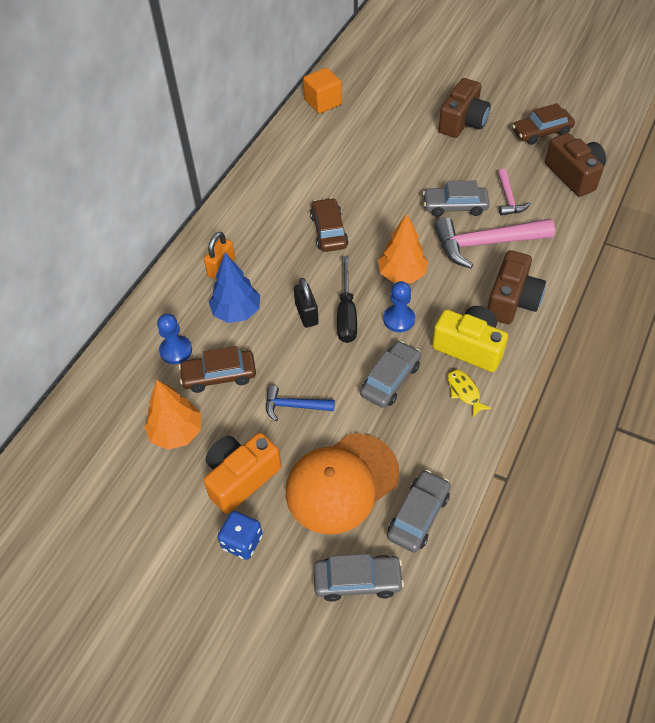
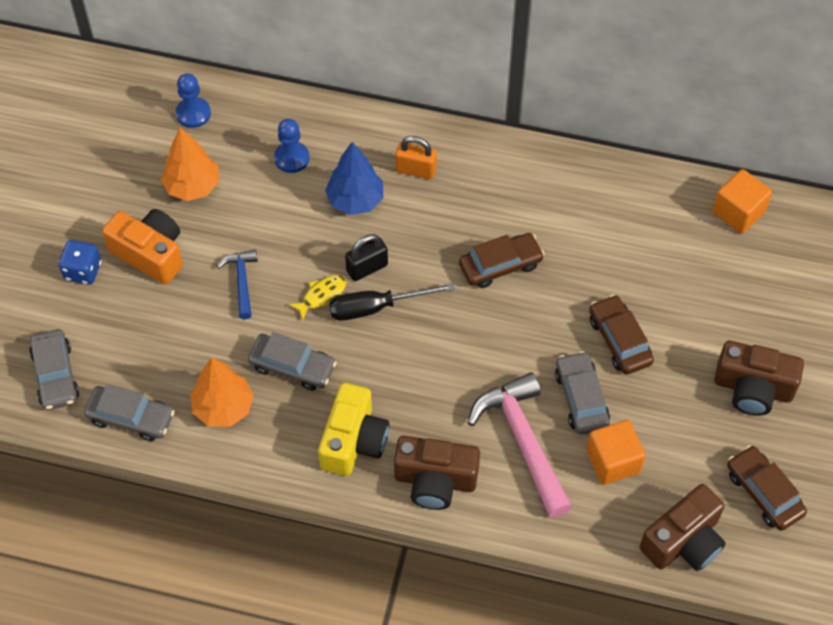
camera: 75 degrees right, 5 degrees up
(219, 375) = (268, 205): brown car -> brown car (619, 340)
(342, 483) = (157, 342): orange cap -> none
(399, 319) = (379, 362): blue pawn -> blue pawn (193, 113)
(402, 274) = (449, 355): orange tree -> orange tree (223, 407)
(464, 391) = (290, 443): yellow fish -> yellow fish (321, 295)
(508, 199) = (613, 461): pink hammer -> orange cube

